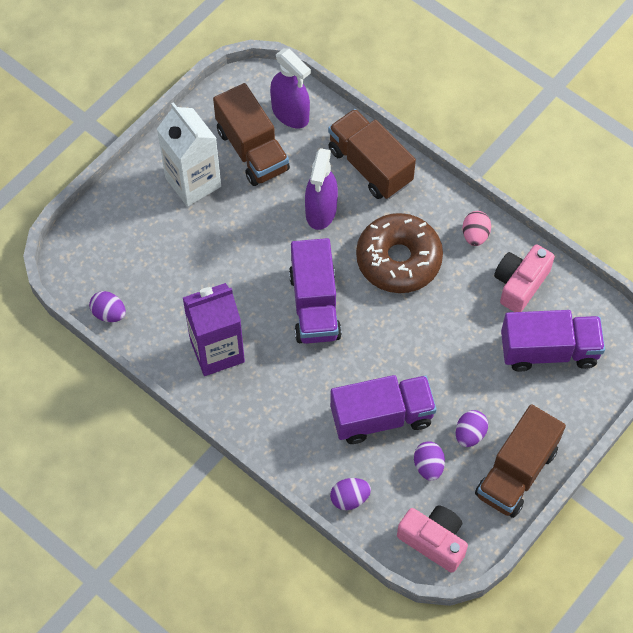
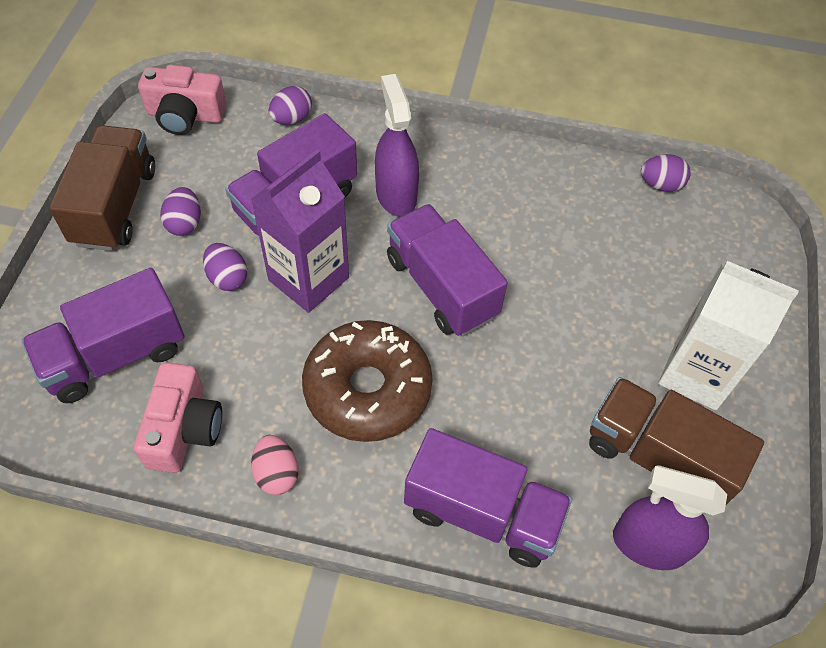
camera: 150 degrees right, 5 degrees down
(217, 351) = (518, 195): purple carton -> purple carton (308, 279)
(321, 211) = (508, 410): purple spray bottle -> purple spray bottle (396, 195)
(370, 166) = (482, 513): brown truck -> purple truck
(428, 466) = (220, 176): purple egg -> purple egg (227, 278)

